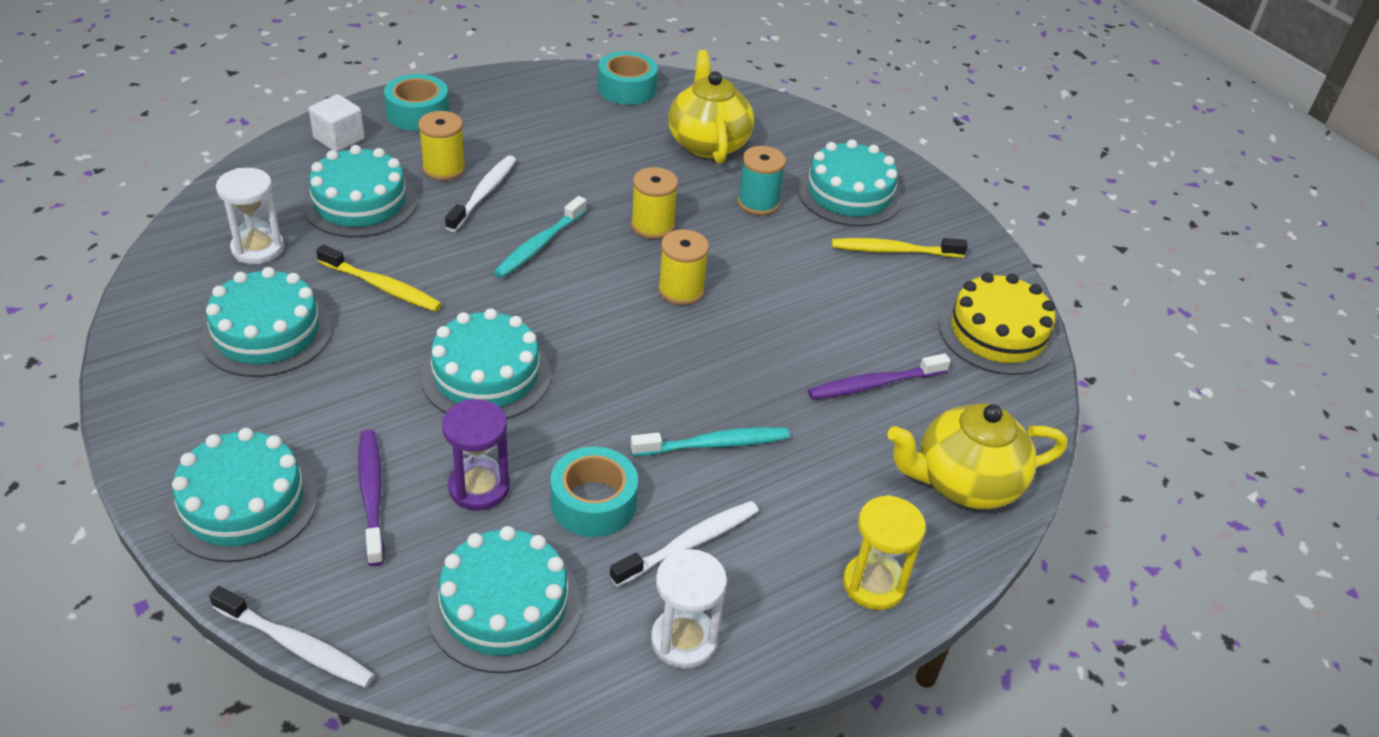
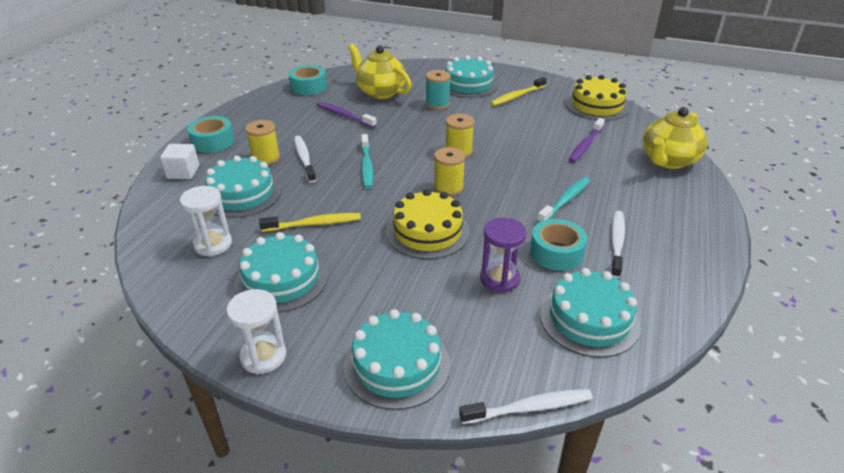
camera: 35 degrees left, 5 degrees down
(371, 495) = (456, 315): purple toothbrush -> purple toothbrush (344, 115)
(486, 375) = (427, 232): turquoise cake -> yellow cake
(652, 226) = (406, 133): yellow spool -> yellow spool (448, 188)
(684, 640) = (673, 280): white hourglass -> white hourglass (263, 356)
(874, 584) = (698, 213): yellow hourglass -> none

